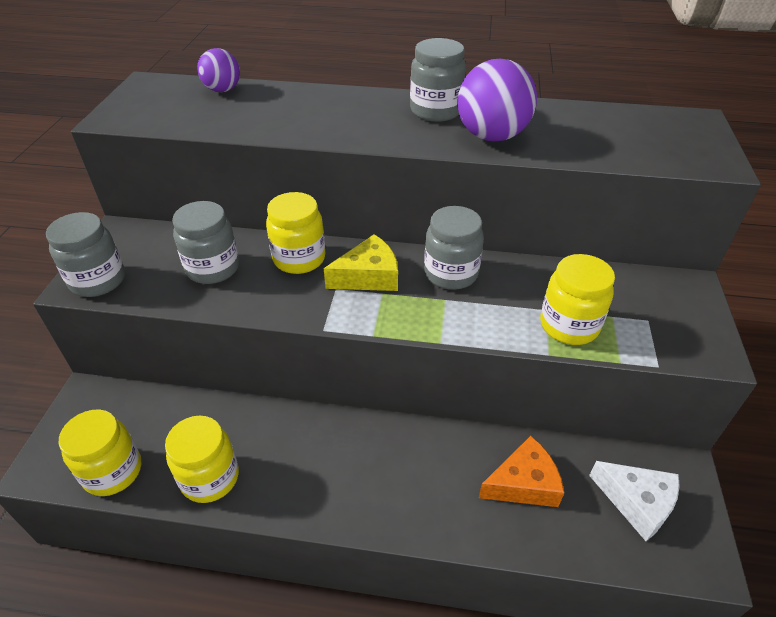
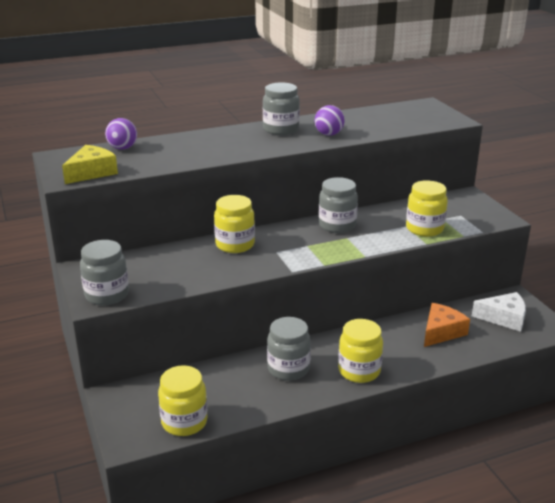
camera: 30 degrees left, 15 degrees down
(210, 478) = (255, 399): yellow jar -> yellow jar (359, 371)
(213, 268) = (182, 265): grey jar -> grey jar (288, 369)
(368, 276) = (289, 240): yellow cheese -> yellow cheese (91, 172)
(491, 136) = (329, 134): purple ball -> purple ball, size x0.60

